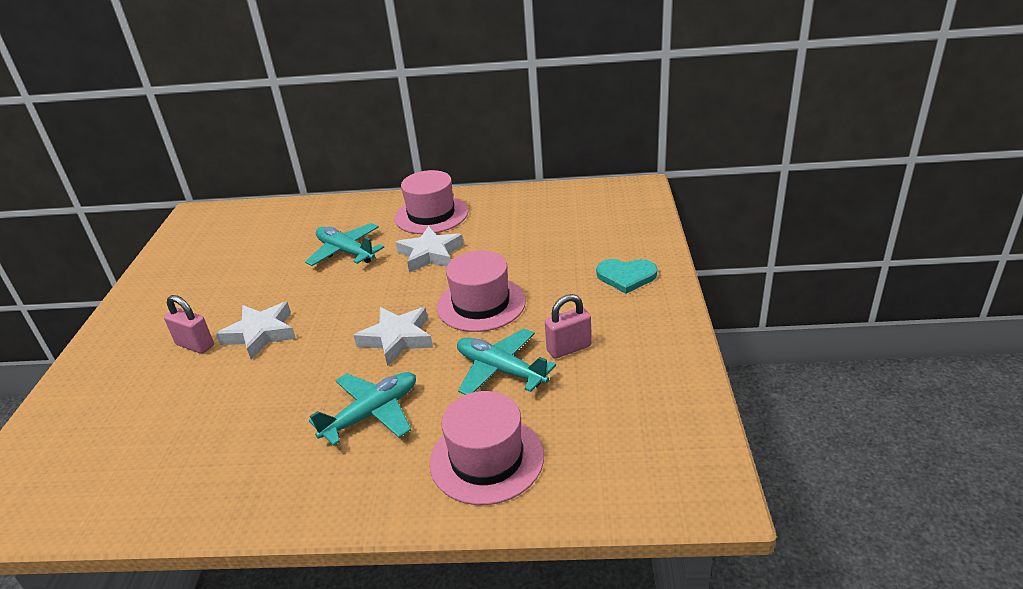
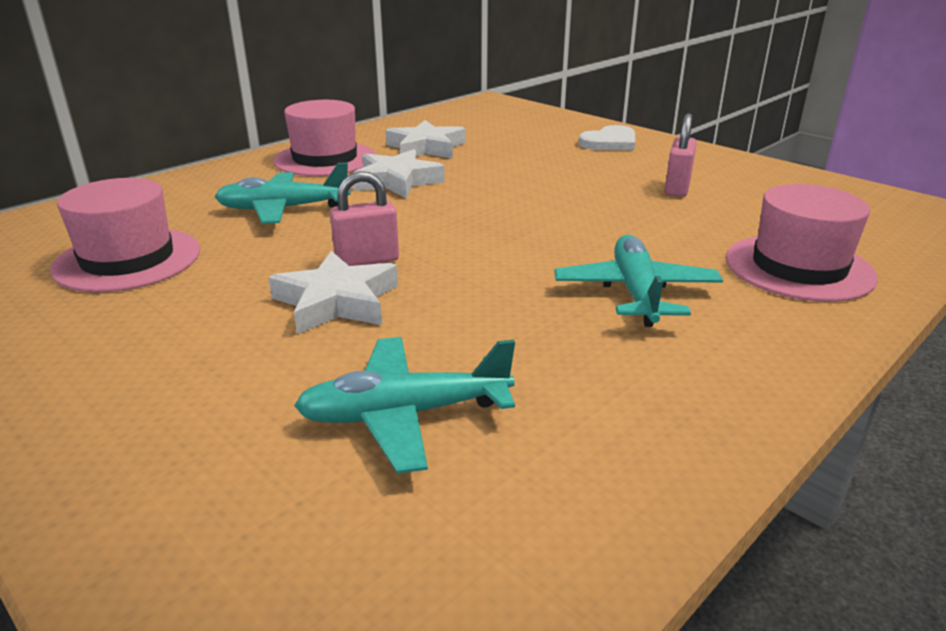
camera: 50 degrees left, 5 degrees down
(195, 345) = (254, 352): pink padlock -> pink padlock (367, 260)
(397, 338) = (518, 239): white star -> white star (426, 148)
(481, 304) = (537, 192): pink hat -> pink hat (128, 259)
(500, 370) = (663, 219): turquoise plane -> turquoise plane (404, 414)
(626, 276) = (610, 142): turquoise heart -> white heart

